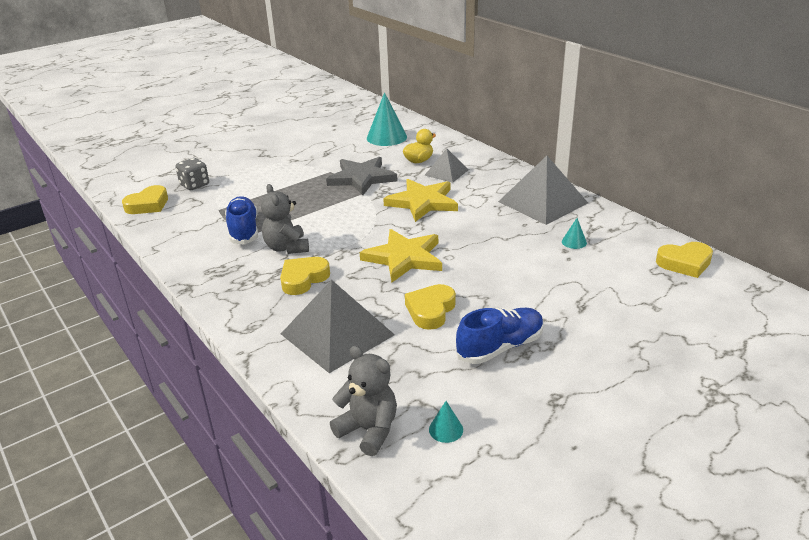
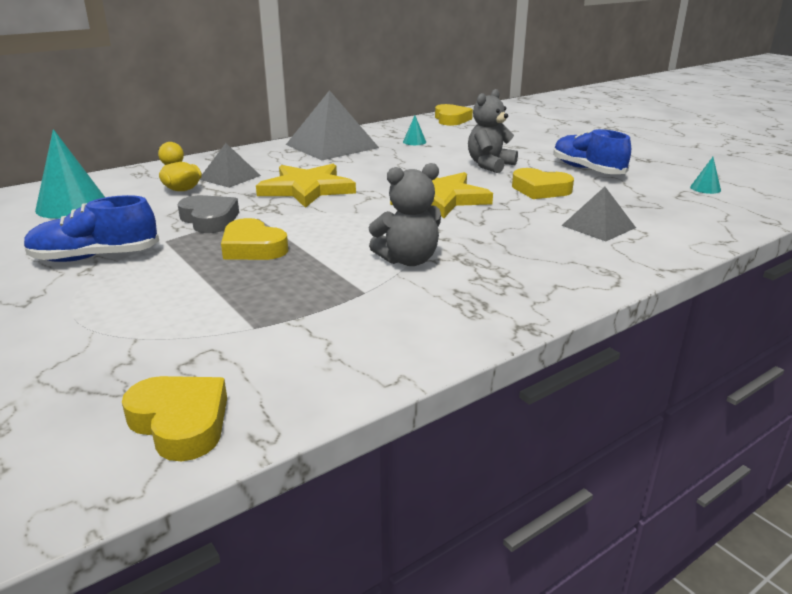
camera: 90 degrees left, 5 degrees down
(194, 185) = (114, 368): grey dice -> none
(243, 230) = (346, 296): blue shoe -> blue shoe (95, 257)
(303, 279) = (490, 246): yellow heart -> yellow heart (253, 248)
(337, 334) = (598, 226): grey pyramid -> grey pyramid, size x0.56
(362, 178) = (209, 220): grey star -> grey heart
(368, 430) = (731, 212): grey teddy bear -> grey teddy bear (489, 165)

